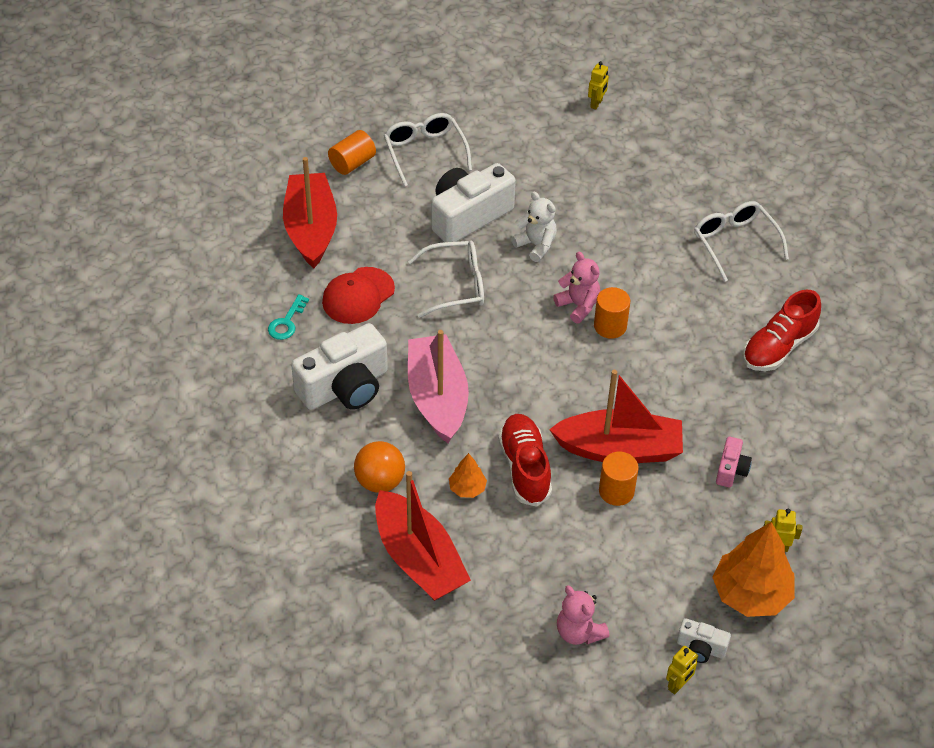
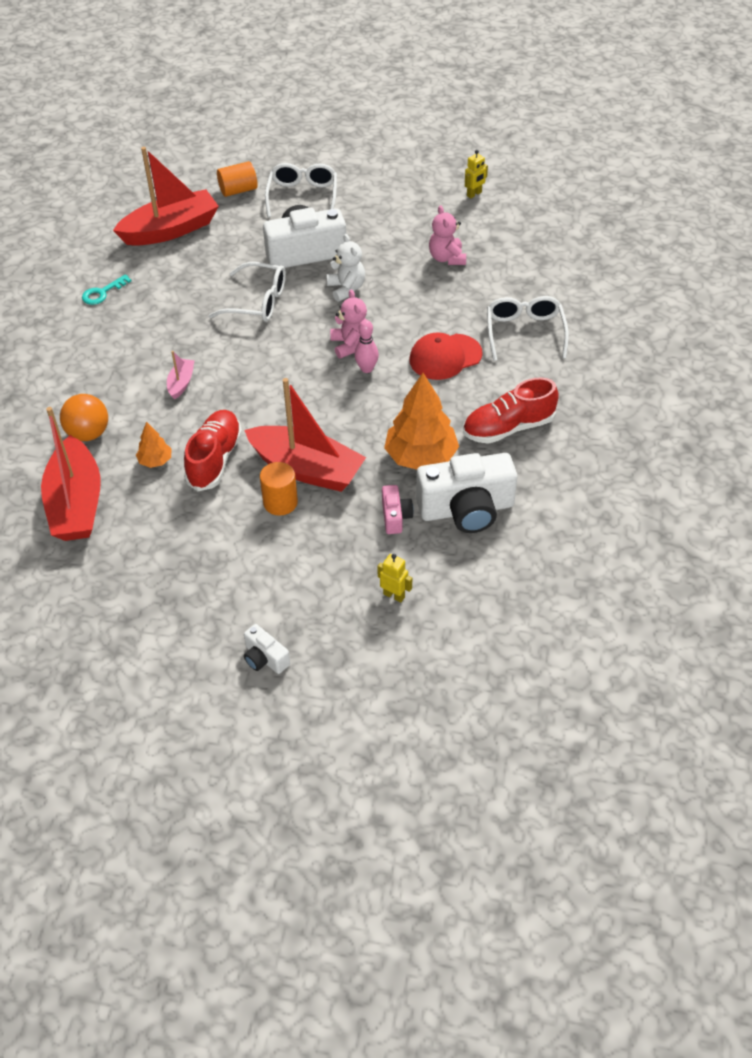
camera: 25 degrees right, 0 degrees up
(311, 229) = (171, 230): red boat -> red boat turned 45 degrees clockwise
(345, 387) = (113, 353): white camera -> white camera (466, 509)
(358, 296) = (172, 288): red cap -> red cap (445, 357)
(437, 397) = (181, 383): pink boat -> pink boat, size x0.44
(579, 632) = (167, 607): pink teddy bear -> pink teddy bear (447, 258)
(610, 326) = (366, 369): orange cylinder -> pink bowling pin
(678, 685) = (223, 683): yellow robot -> none
(731, 470) = (395, 517): pink camera -> pink camera turned 45 degrees counterclockwise
(751, 594) = (342, 627): orange tree -> orange tree (421, 457)

